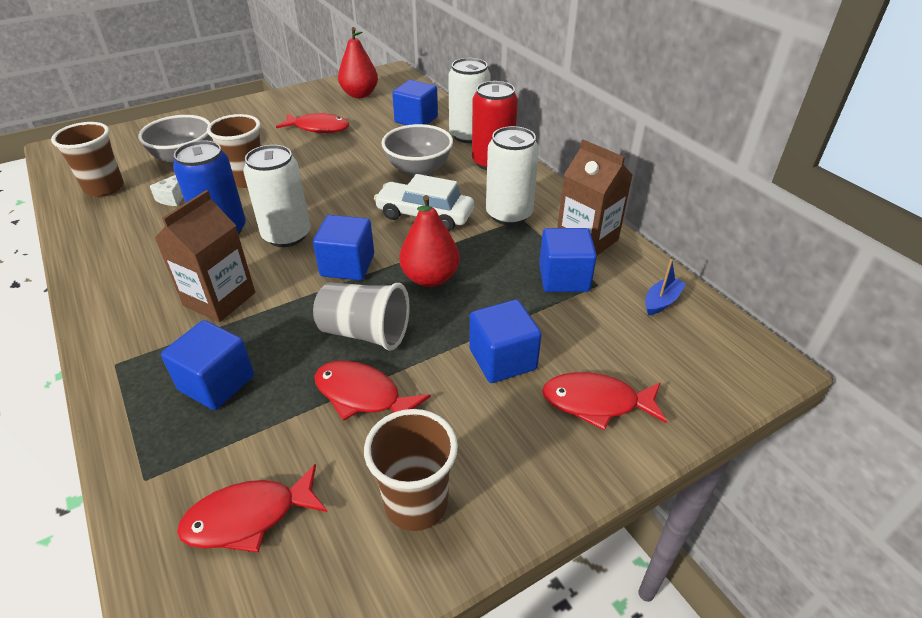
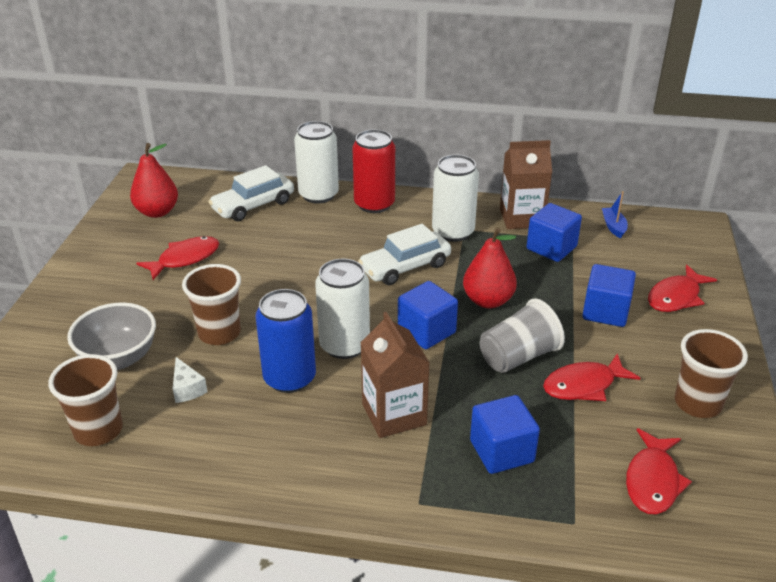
camera: 50 degrees left, 5 degrees down
(416, 120) = (253, 205): blue cube -> white car
(418, 170) = (336, 240): grey bowl -> none

